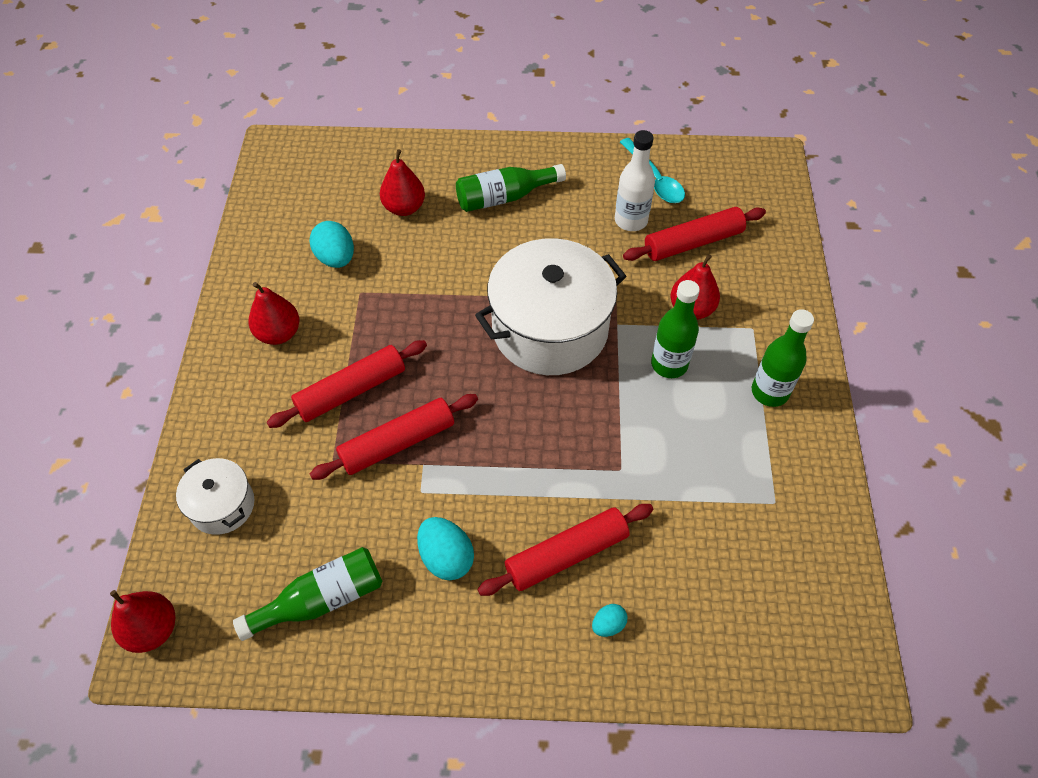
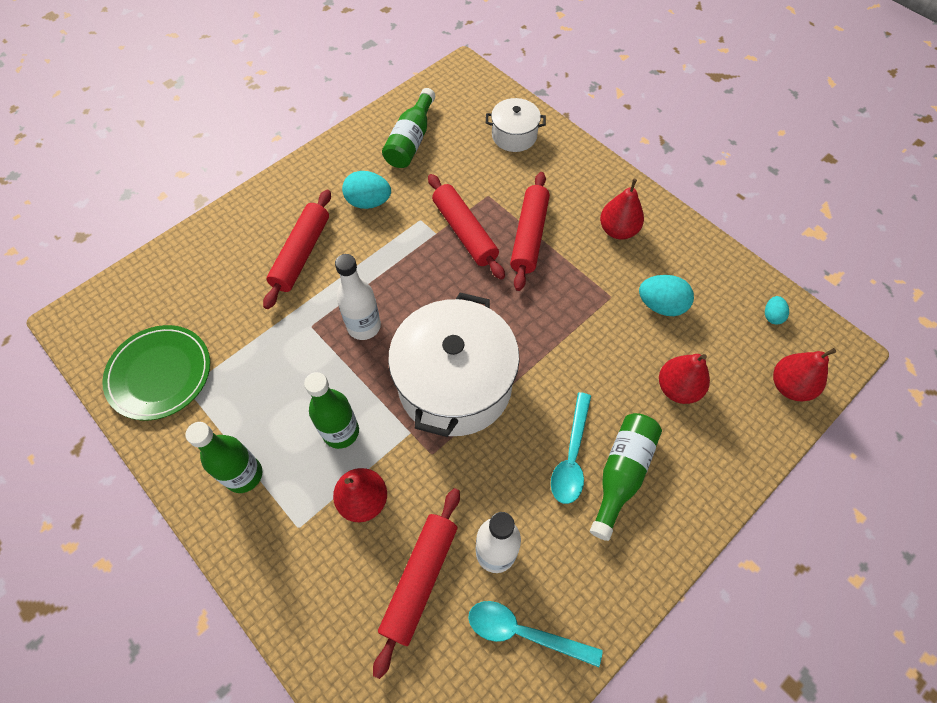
camera: 135 degrees right, 5 degrees up
(152, 629) = (473, 78): red pear -> red pear (789, 386)
(397, 443) = (465, 232): red rolling pin -> red rolling pin turned 45 degrees counterclockwise
(523, 228) = (571, 456): none -> turquoise spoon
(575, 431) = (364, 326): none -> white bottle
(608, 625) = (246, 239): turquoise egg -> turquoise egg (772, 316)
(793, 537) = (160, 374): none -> green plate

